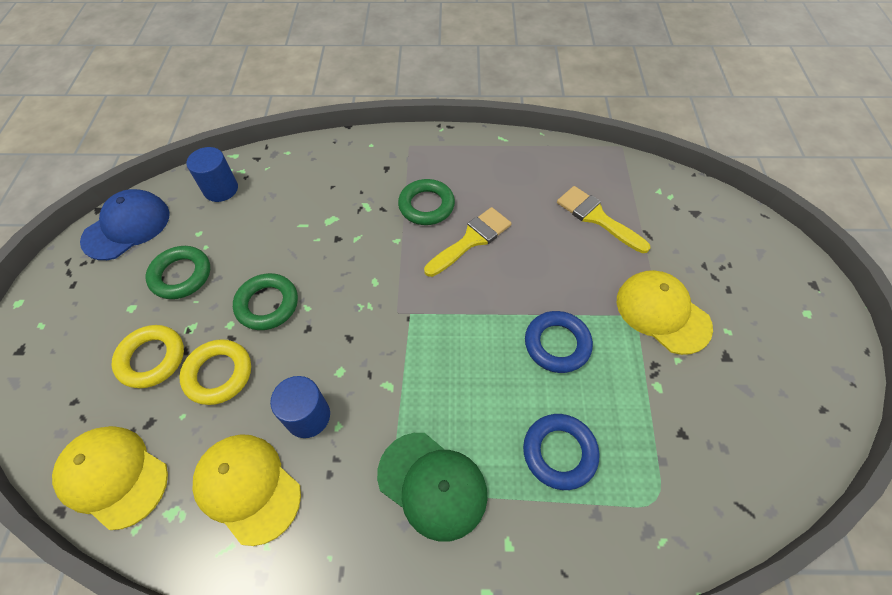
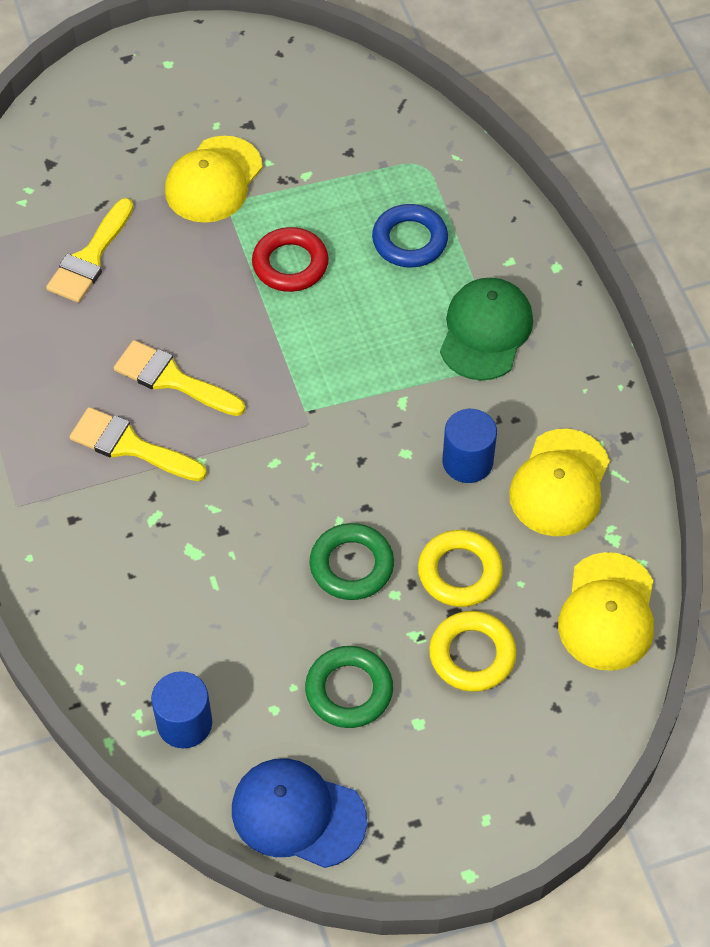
camera: 110 degrees left, 0 degrees up
(426, 205) = (130, 446): green ring -> yellow brush
(557, 344) = (290, 264): blue ring -> red ring

